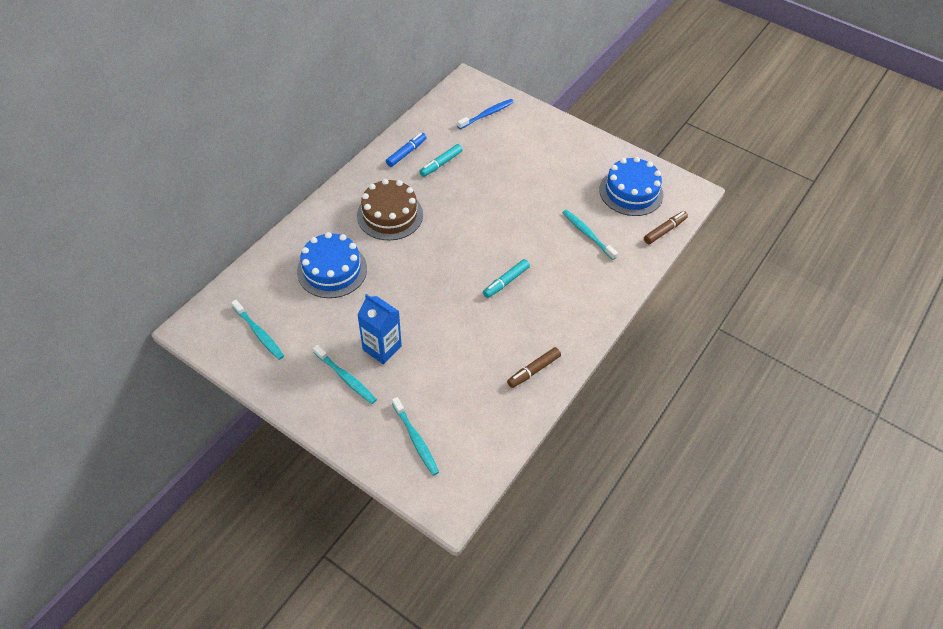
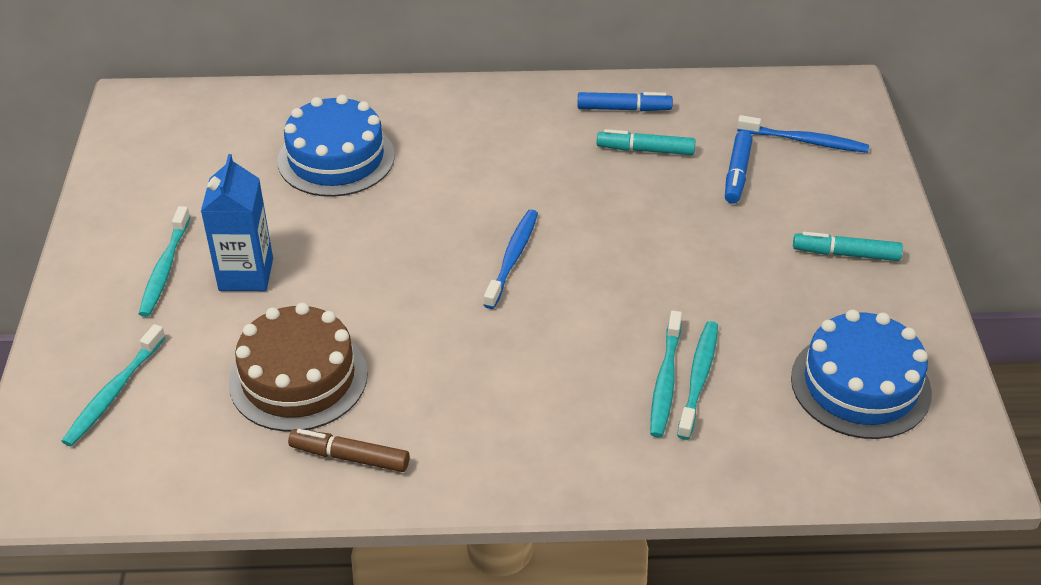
camera: 55 degrees right, 10 degrees down
(259, 333) = (171, 156): turquoise toothbrush -> turquoise toothbrush (665, 381)
(390, 215) = (490, 155): brown cake -> brown cake (298, 378)
(465, 248) = (512, 258): none -> blue toothbrush
(485, 147) = (737, 174): none -> blue marker
(506, 282) = (494, 335): turquoise marker -> turquoise marker (845, 254)
(664, 230) = (827, 475): brown marker -> none

